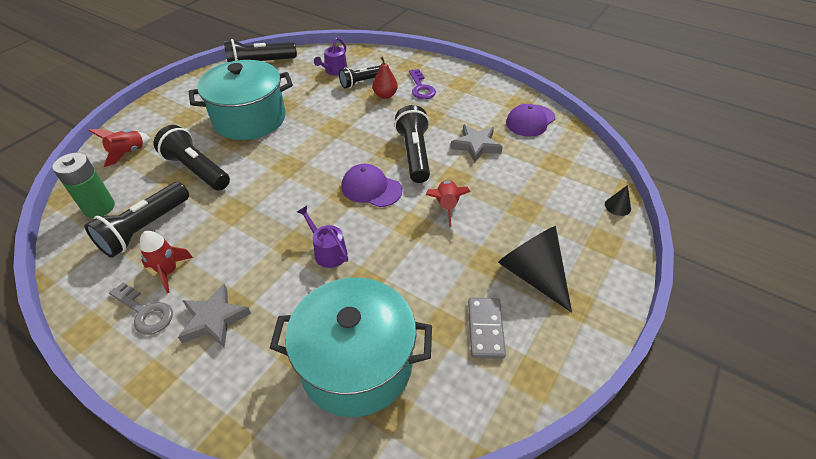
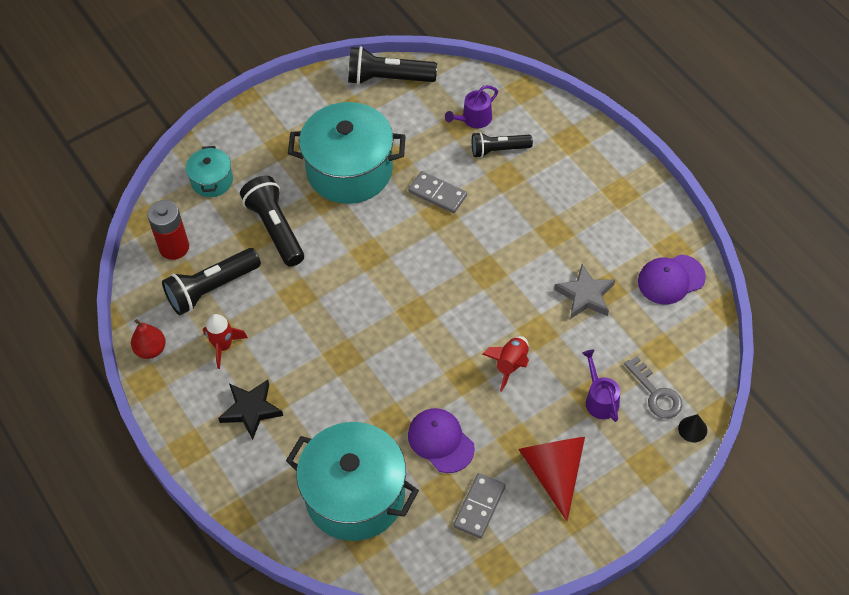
camera: 25 degrees right, 10 degrees up
(99, 207) = (174, 247): green battery -> red battery
(128, 153) = (212, 181): red rocket -> turquoise pot
(145, 312) = (195, 381): grey key -> grey key (656, 393)
(214, 319) = (251, 410): grey star -> black star
(327, 116) = (437, 194): none -> grey domino
(328, 252) = (371, 376): purple watering can -> purple watering can (600, 399)
(371, 188) = (443, 315): purple cap -> purple cap (440, 441)
(385, 95) = (517, 182): red pear -> red pear (151, 349)
(414, 154) = (510, 284): black flashlight -> none
(421, 88) = (567, 183): purple key -> none
(533, 274) = (554, 471): black cone -> red cone

